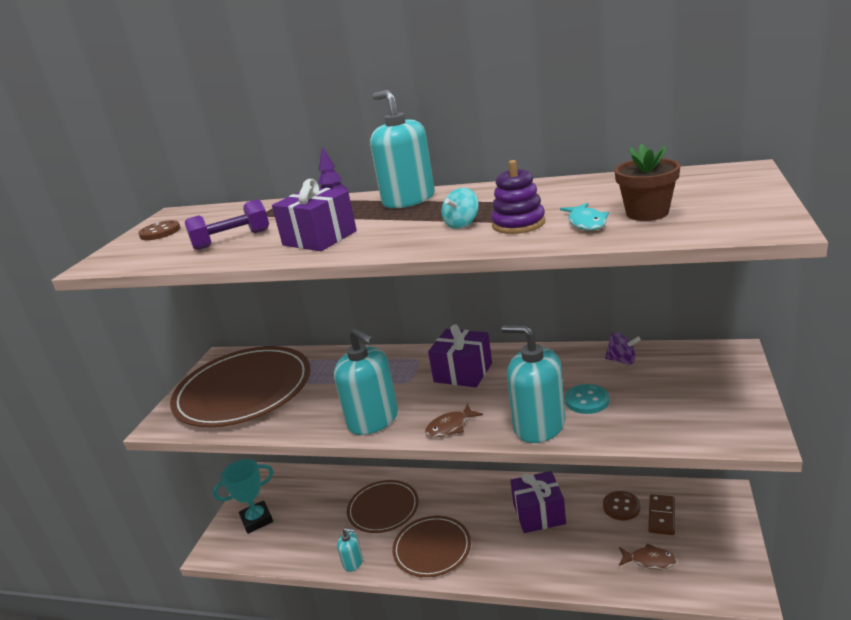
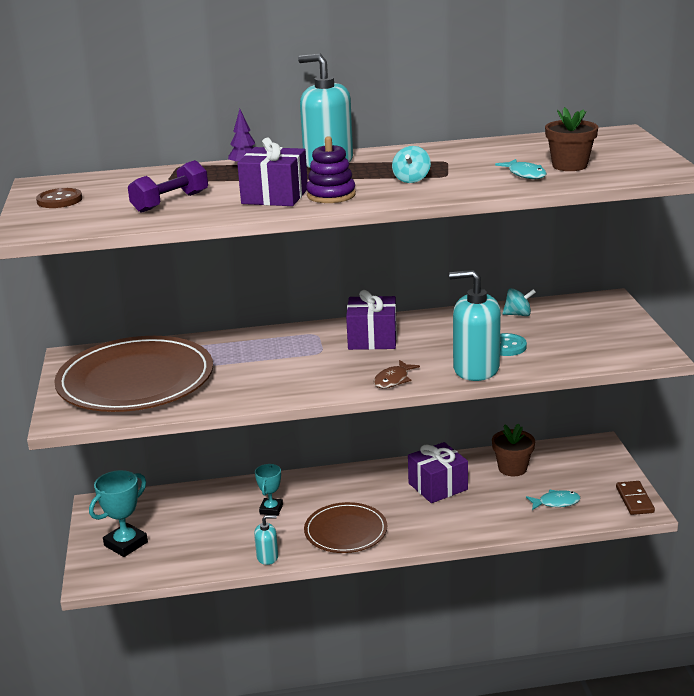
camera: 25 degrees left, 0 degrees up
(373, 420) = (310, 385): turquoise soap dispenser -> none
(383, 508) = (271, 509): brown plate -> turquoise trophy
(518, 224) = (465, 177): purple stacking toy -> purple stacking toy (331, 195)
(621, 507) = (512, 468): brown button -> brown flower pot
(622, 360) = (518, 314): purple spinning top -> turquoise spinning top
(649, 560) = (556, 502): brown fish -> turquoise fish
(661, 516) = (551, 469): brown domino -> brown domino (634, 500)

